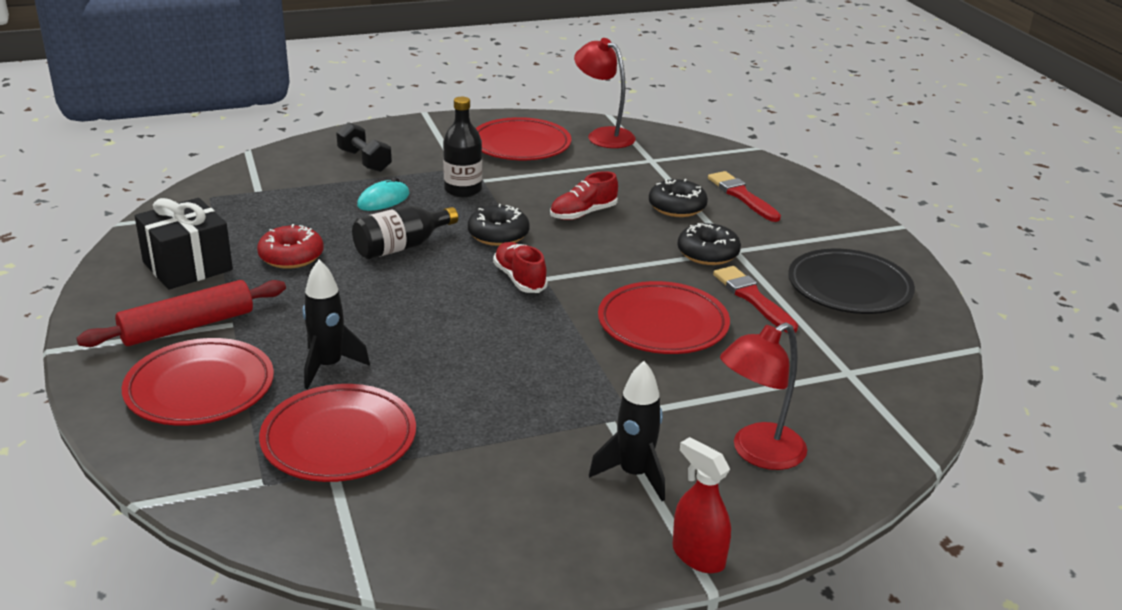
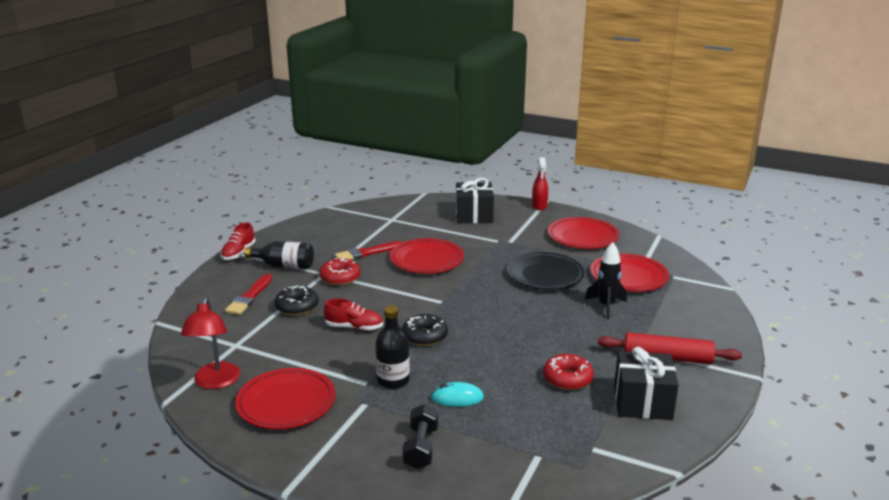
camera: 135 degrees left, 5 degrees down
(200, 389) = (679, 321): red plate -> red plate (582, 237)
(401, 247) = (492, 354): black bottle -> black bottle (284, 266)
(519, 279) = (455, 306): red shoe -> red shoe (238, 253)
(634, 474) = (527, 227): black rocket -> none
(708, 253) = (340, 278): black donut -> red donut
(753, 298) = (366, 253): red brush -> red brush turned 45 degrees clockwise
(757, 453) = (474, 215): red lamp -> black gift
(849, 288) = (318, 239): black plate -> black plate (545, 275)

